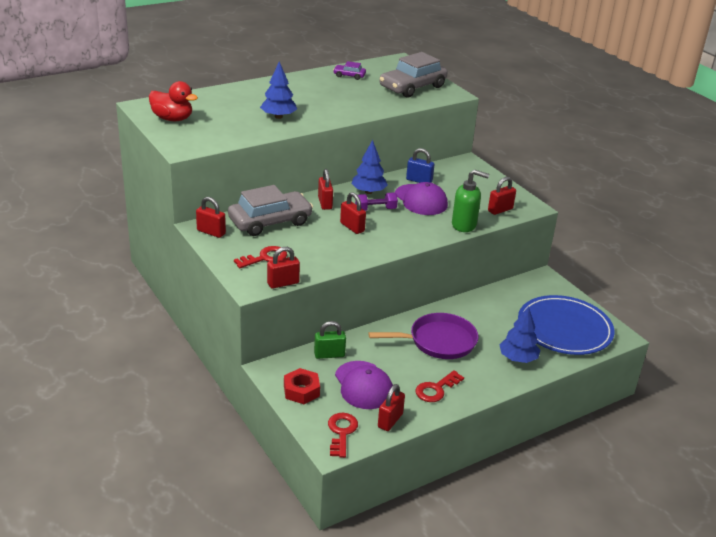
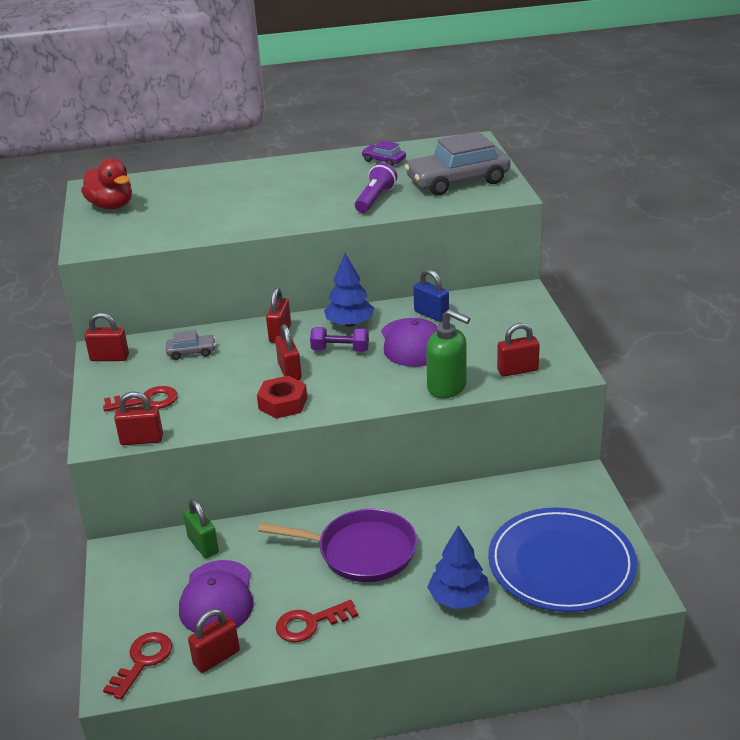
camera: 25 degrees right, 0 degrees up
(211, 232) = (109, 358): red padlock -> red padlock turned 45 degrees counterclockwise
(270, 221) = (191, 352): grey car -> grey car, size x0.46
(278, 117) = (242, 212): blue tree -> none
(301, 391) = (134, 590): red nut -> red nut (283, 403)
(329, 355) = (203, 545): green padlock -> green padlock turned 45 degrees clockwise
(366, 102) = (375, 199): none -> purple flashlight

